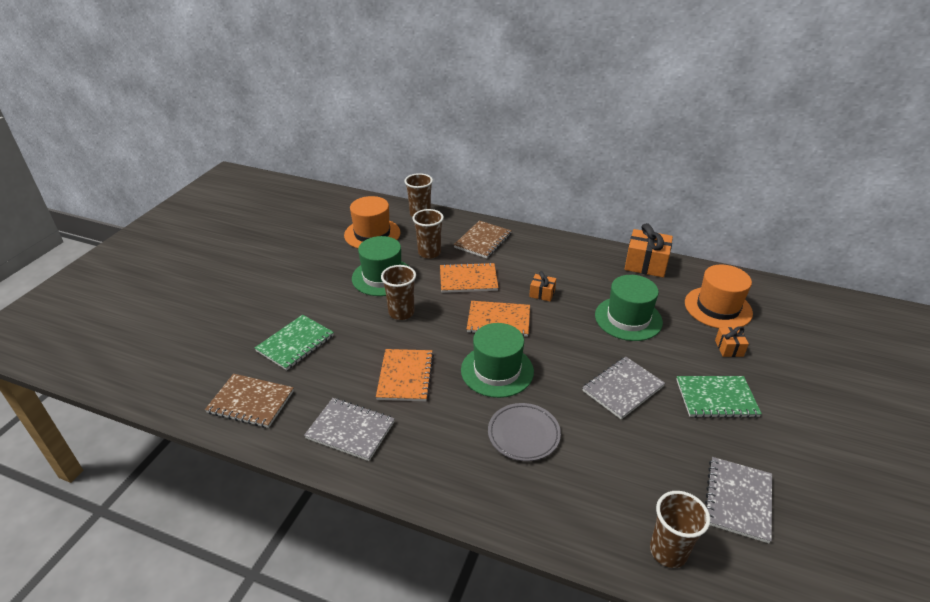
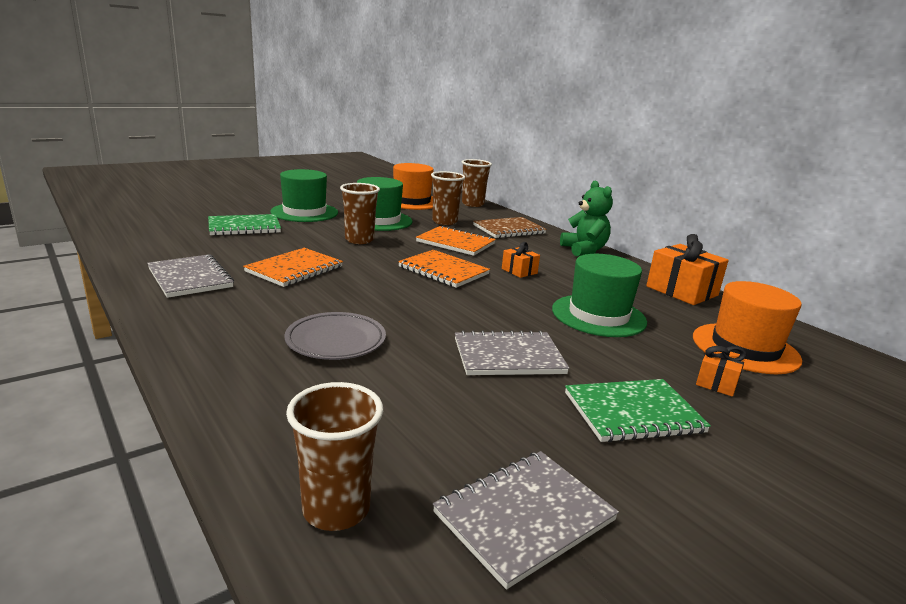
camera: 30 degrees right, 15 degrees down
(251, 402) = (153, 240): brown notebook -> none
(497, 370) = (386, 295): green hat -> green hat (304, 212)
(553, 244) = (584, 250): none -> green teddy bear
(716, 398) = (633, 413): green notebook -> green notebook turned 45 degrees counterclockwise

